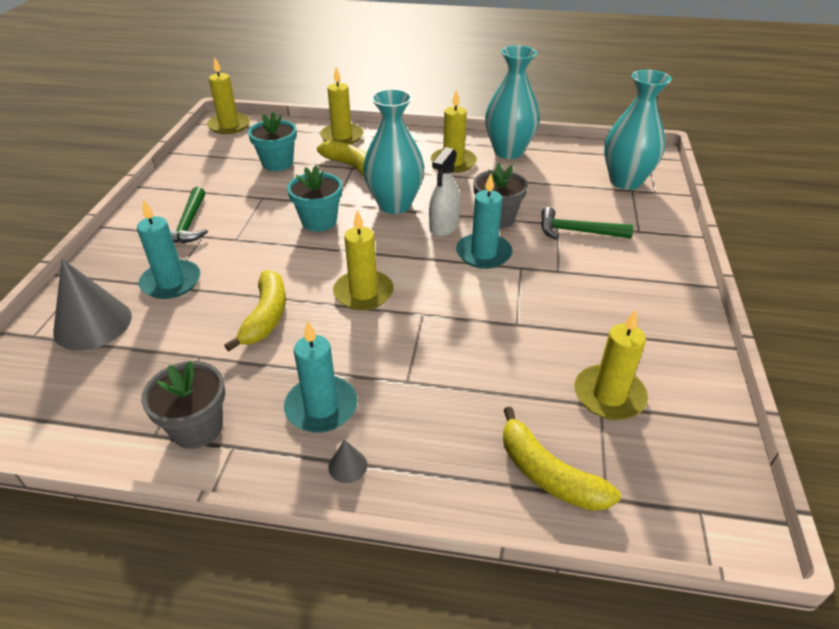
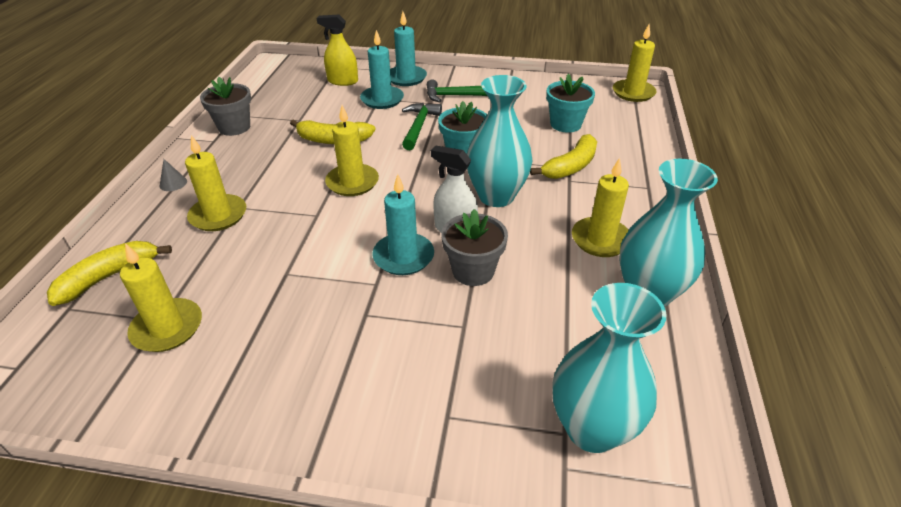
camera: 90 degrees right, 0 degrees up
(93, 324) = (342, 81): grey cone -> yellow spray bottle
(321, 407) = (230, 170): turquoise candle -> turquoise candle (406, 78)
(342, 136) = (637, 157): yellow candle -> yellow candle (218, 215)
(577, 232) = (444, 344): green hammer -> green hammer (419, 126)

